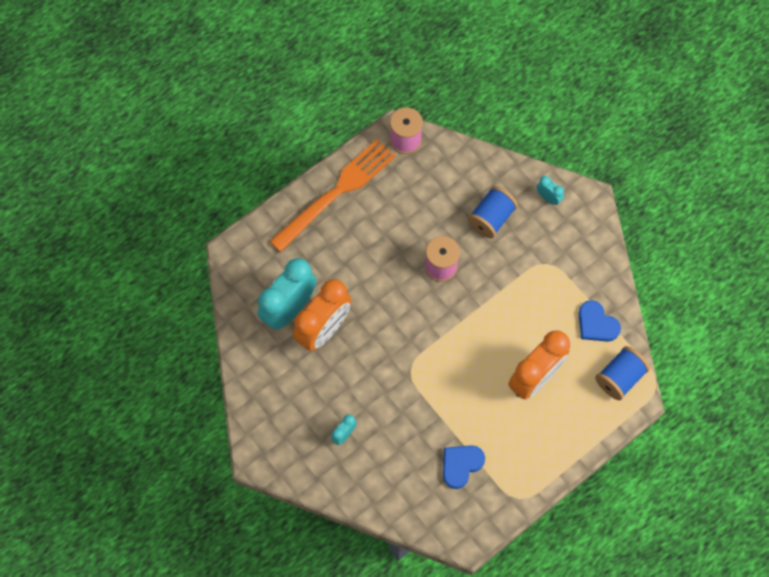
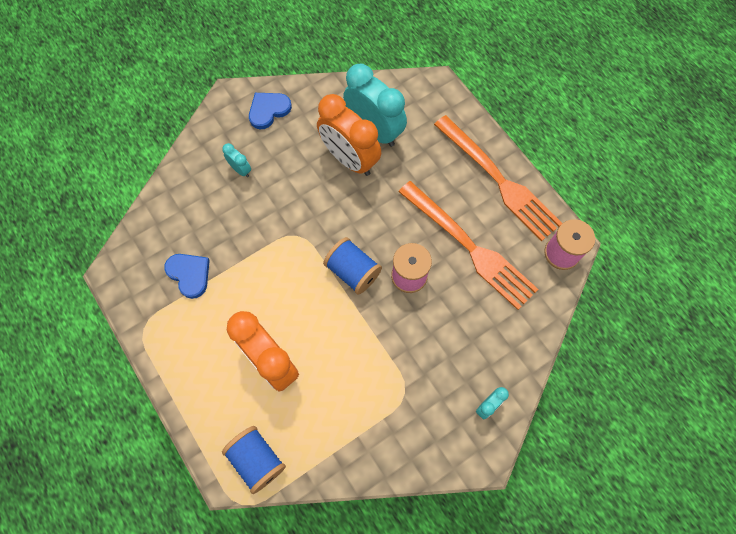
camera: 95 degrees right, 0 degrees up
(408, 215) = (471, 248): none -> orange fork
(491, 218) = (464, 336): blue spool -> blue spool (353, 271)
(596, 324) = (325, 442): blue heart -> blue heart (268, 110)

